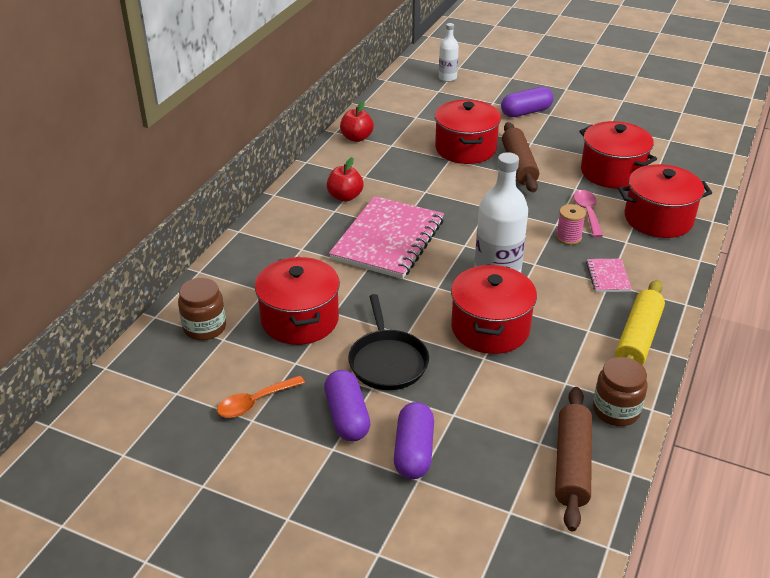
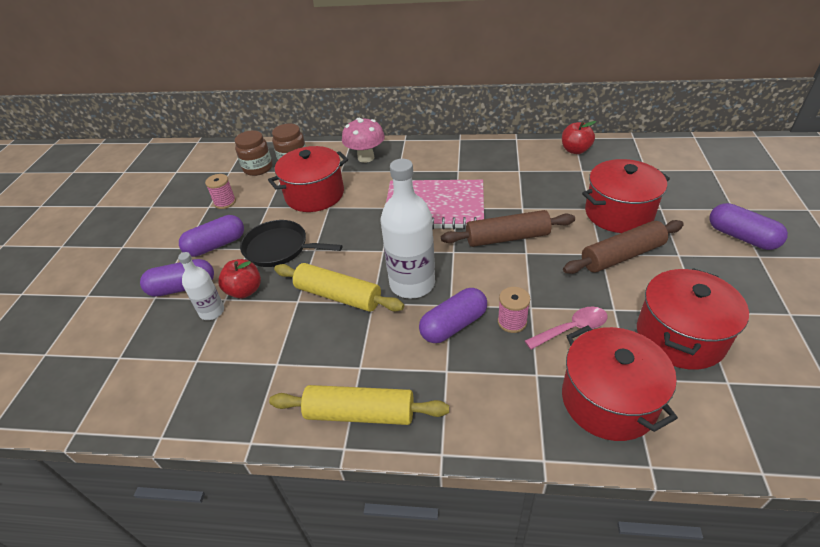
camera: 75 degrees right, 5 degrees up
(252, 267) = (366, 158): none -> pink mushroom
(255, 402) = (225, 202): orange spoon -> pink spool
(345, 197) = (481, 170): red apple -> red apple (245, 291)
(387, 361) = (279, 248): black pan -> black pan turned 45 degrees clockwise
(447, 78) = (747, 168): white bottle -> white bottle (212, 312)
(490, 328) = (338, 296): red pot -> yellow rolling pin
(559, 267) = (453, 325): none -> purple capsule
(572, 464) = (170, 388): brown rolling pin -> brown rolling pin (507, 238)
(608, 277) = (458, 368): pink notebook -> none
(616, 410) = (244, 411): brown jar -> brown jar (258, 168)

